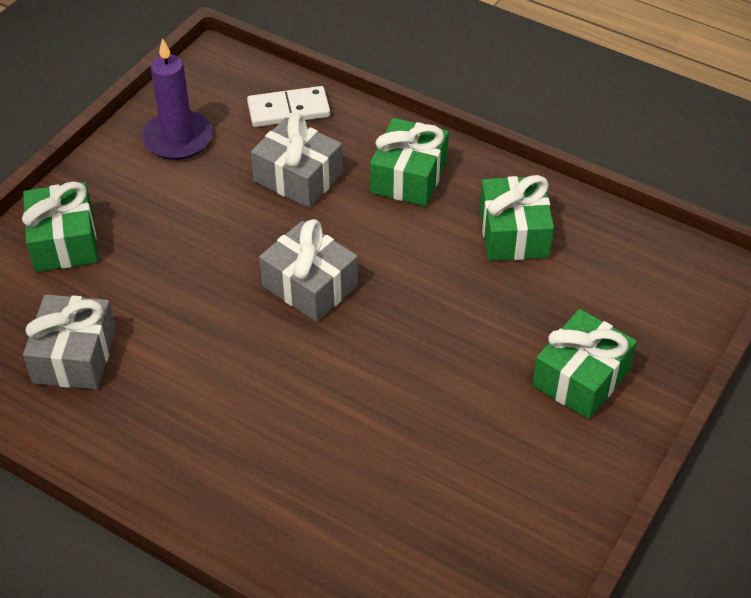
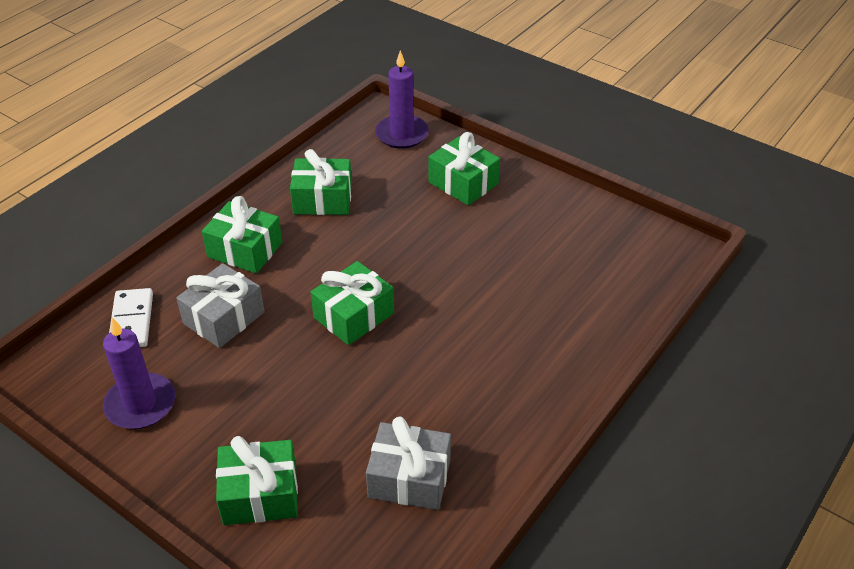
camera: 85 degrees left, 5 degrees down
(310, 285) = (354, 315): grey gift -> green gift
(676, 300) = (402, 134): none -> purple candle

